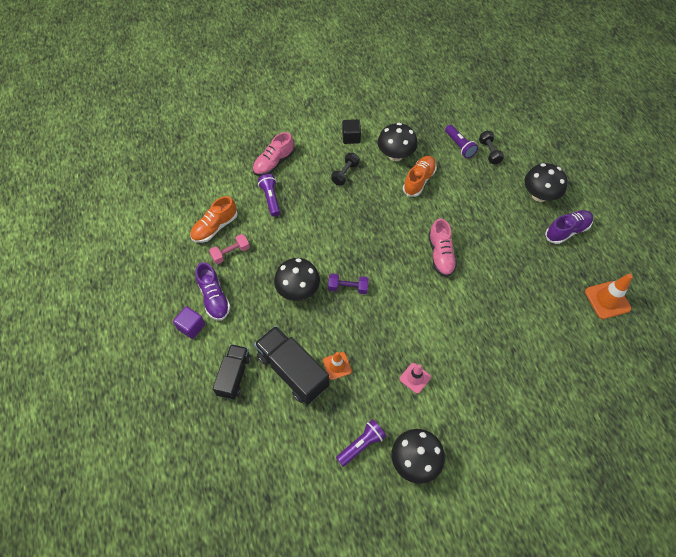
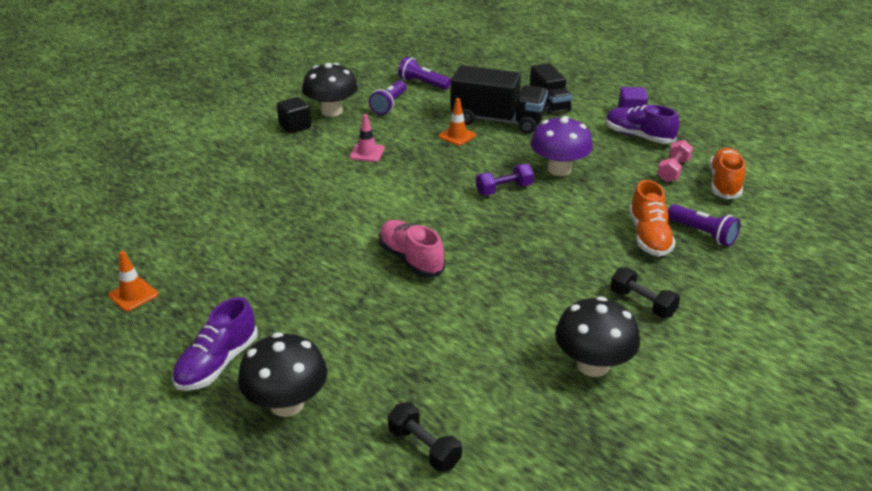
camera: 150 degrees right, 25 degrees down
(274, 163) = (759, 274): pink shoe -> none
(298, 290) = (559, 169): black mushroom -> purple mushroom
(345, 173) = (642, 303): black dumbbell -> black dumbbell turned 45 degrees counterclockwise
(351, 137) = (696, 362): black cube -> black cube (295, 126)
(419, 180) = (518, 340): orange shoe -> orange shoe (649, 236)
(459, 146) = (491, 434): purple flashlight -> purple flashlight (423, 83)
(607, 300) = (133, 295): orange traffic cone -> orange traffic cone, size x0.64

